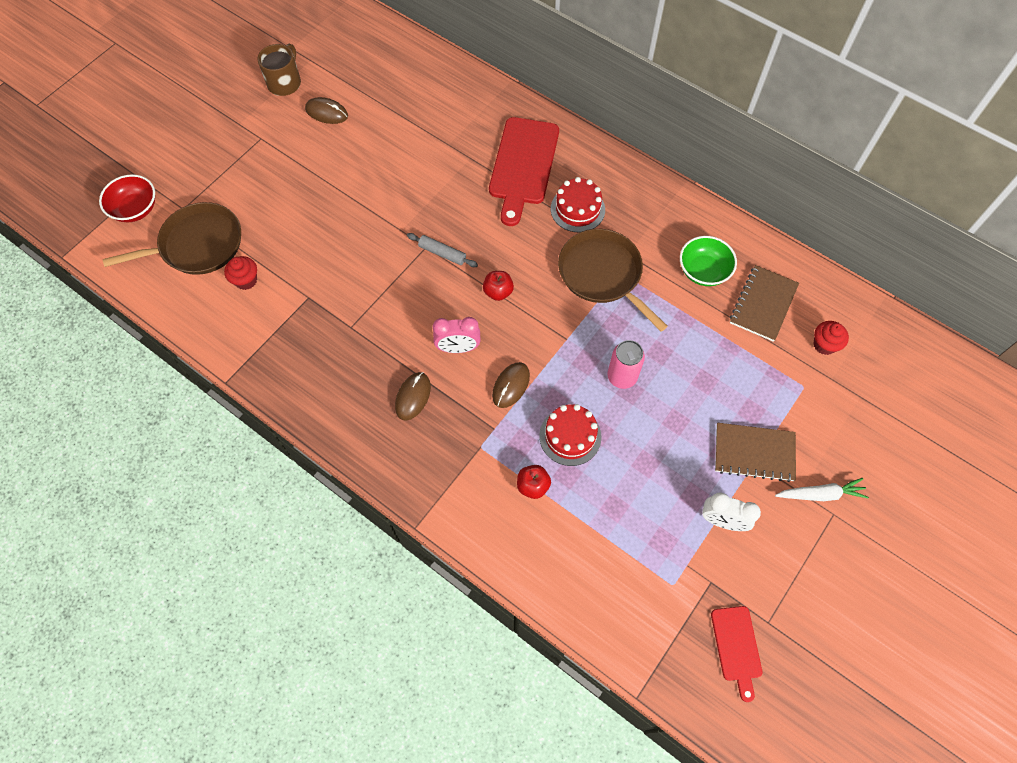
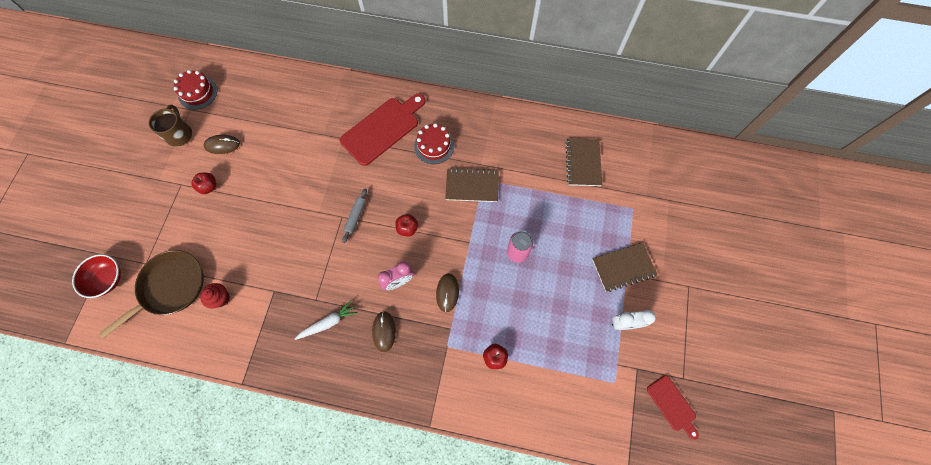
camera: 25 degrees left, 5 degrees up
(290, 153) = (209, 187): none -> red apple
(442, 253) = (355, 217): grey rolling pin -> grey rolling pin turned 75 degrees counterclockwise
(523, 165) = (382, 129): red cutting board -> red cutting board turned 120 degrees counterclockwise
(570, 436) = (503, 310): red cake -> red cake (198, 93)
(603, 274) = (472, 186): brown pan -> brown notebook
(703, 271) = (535, 156): green bowl -> none
(820, 494) = (675, 276): white carrot -> white carrot (328, 322)
(824, 345) = (632, 174): red cupcake -> none

